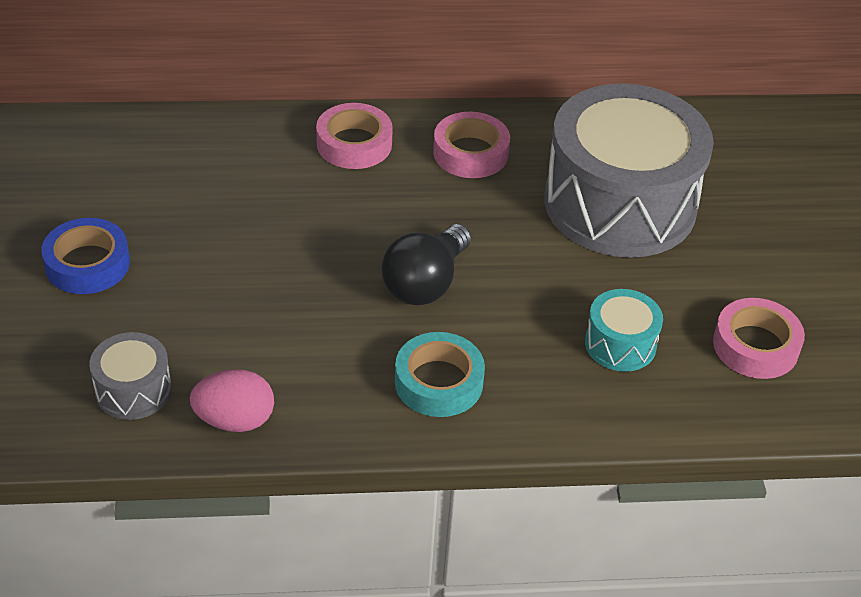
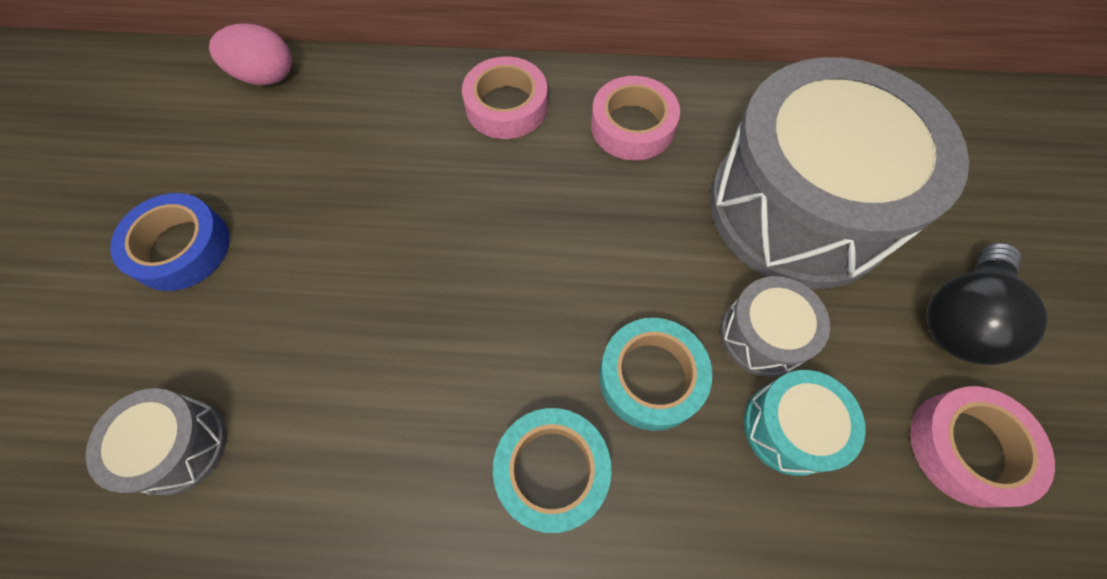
camera: 10 degrees right, 20 degrees up
(235, 420) = (288, 510): pink egg -> pink egg (266, 76)
(425, 283) = (557, 308): black light bulb -> black light bulb (959, 317)
(509, 321) = (651, 377): none -> turquoise tape
(595, 289) = (762, 335): none -> grey drum

